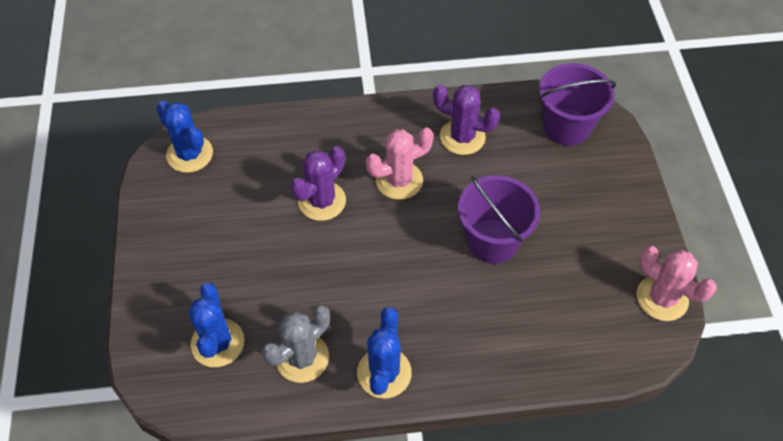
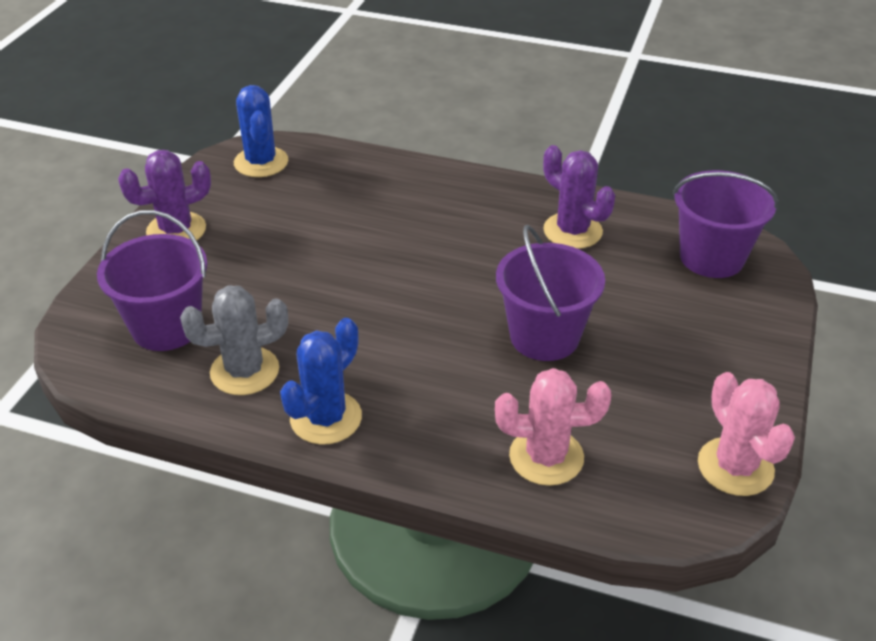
camera: 25 degrees right, 15 degrees down
(217, 343) = (166, 327): blue cactus -> purple bucket
(322, 201) = (370, 240): purple cactus -> purple cactus (176, 230)
(399, 180) = (470, 248): pink cactus -> pink cactus (546, 457)

